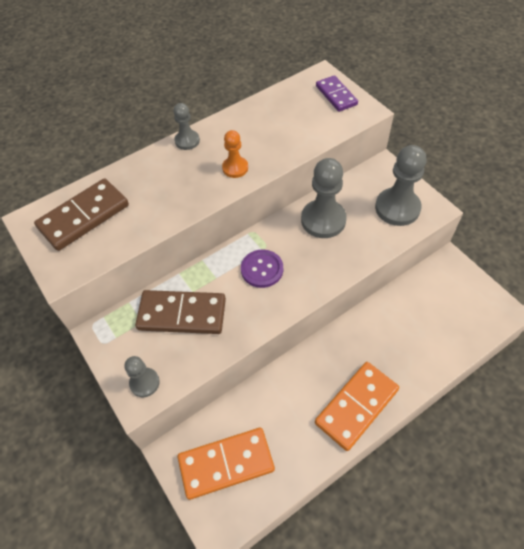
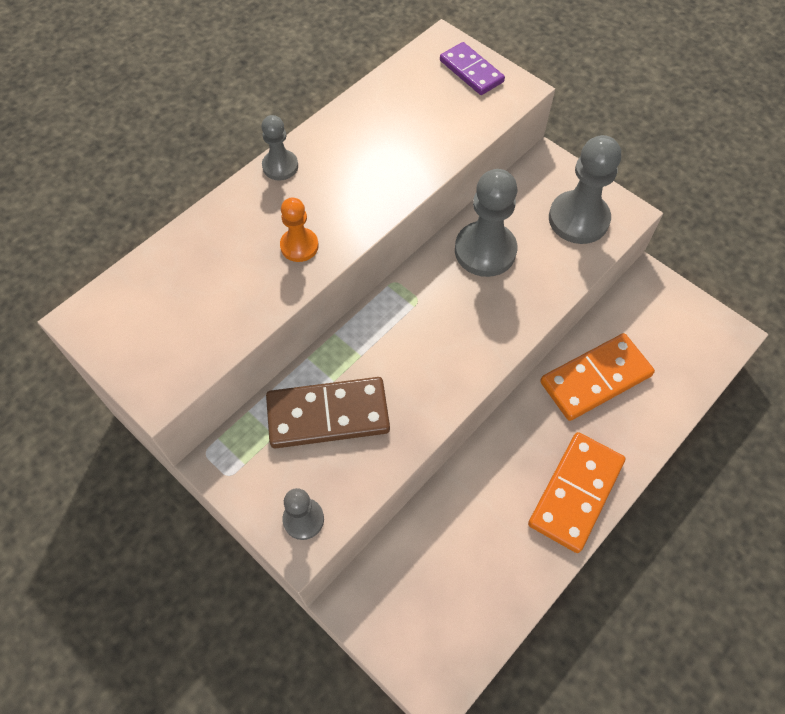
camera: 15 degrees left, 5 degrees up
(84, 216) = (163, 301): brown domino -> none
(226, 463) = (427, 601): orange domino -> orange domino (595, 378)
(235, 168) = (360, 198): orange pawn -> orange pawn (299, 246)
(262, 269) = (420, 333): purple button -> none

